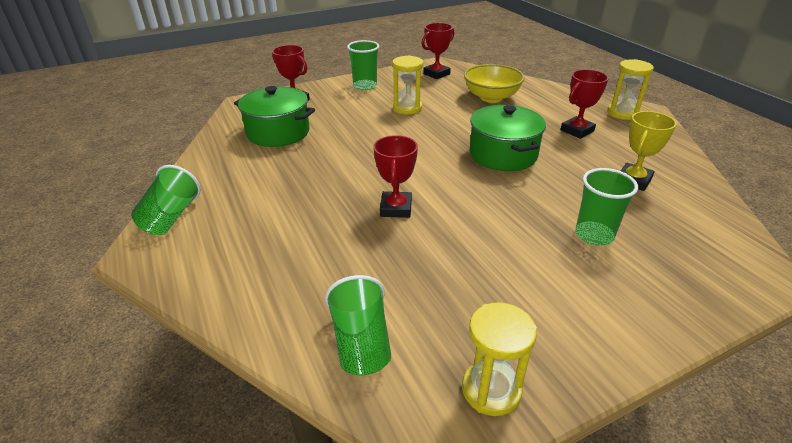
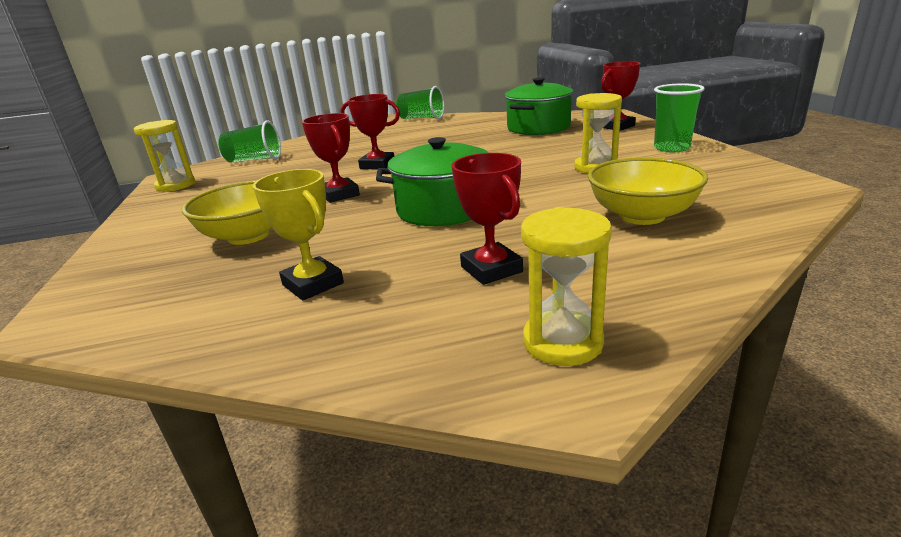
camera: 105 degrees right, 10 degrees down
(436, 74) = (745, 183): red trophy -> red trophy (339, 195)
(594, 235) = (248, 236): green cup -> yellow bowl

